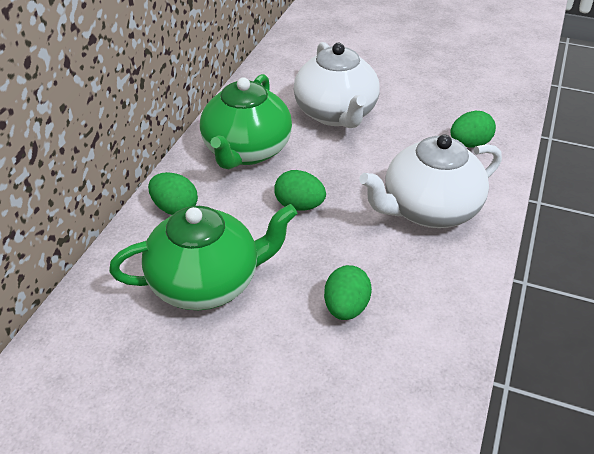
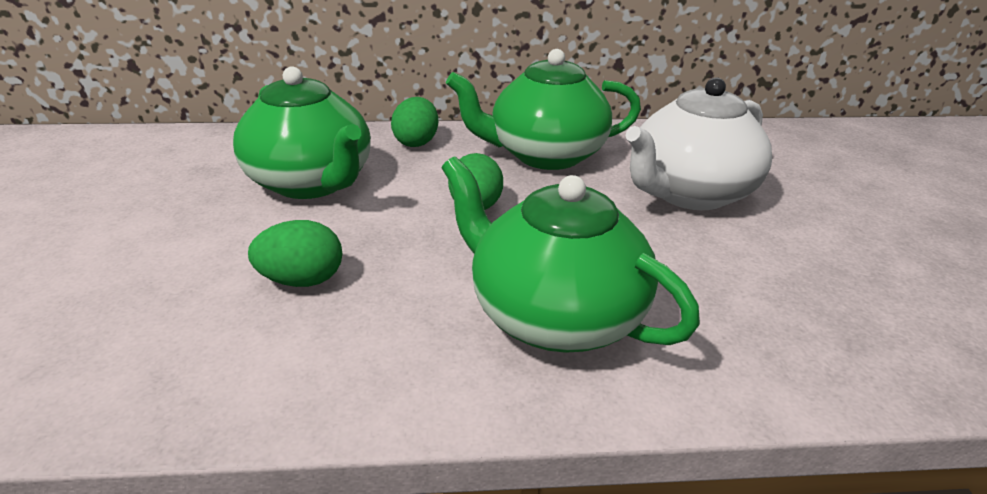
camera: 65 degrees right, 10 degrees down
(429, 210) = (554, 316): white teapot -> green teapot
(469, 144) = (776, 331): green egg -> none

